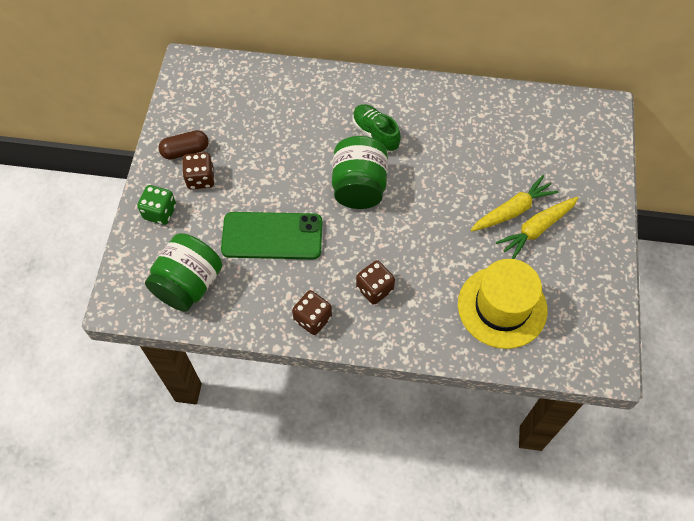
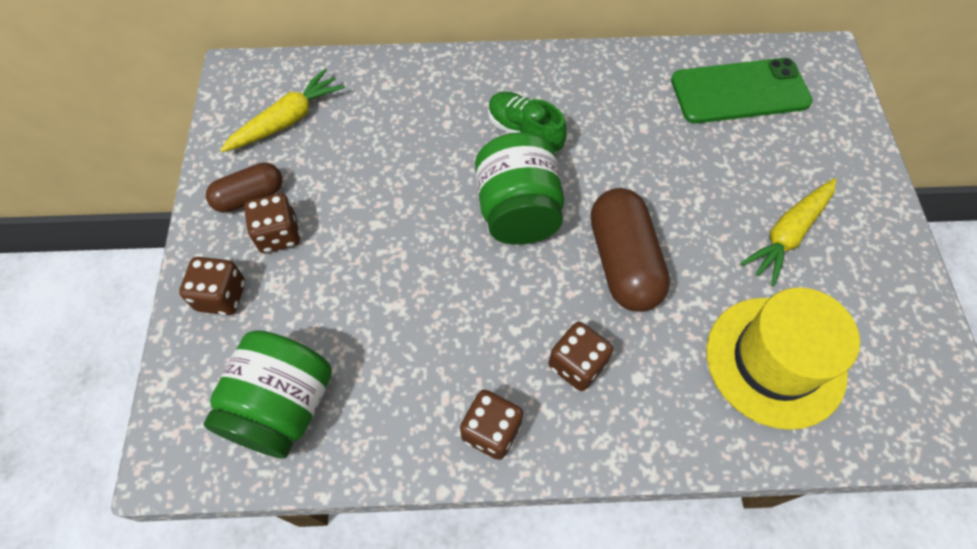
camera: 10 degrees left, 0 degrees up
(160, 212) = (221, 296): green dice -> brown dice
(272, 236) = (402, 306): green phone -> green phone (739, 91)
(420, 230) = (623, 262): none -> brown capsule
(512, 210) = (746, 212): yellow carrot -> yellow carrot (287, 120)

